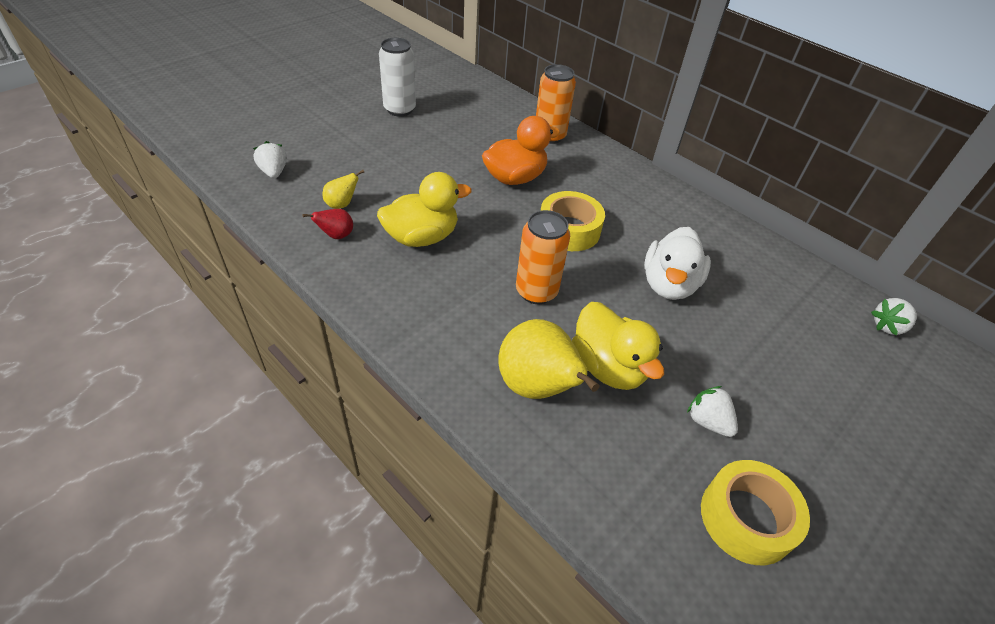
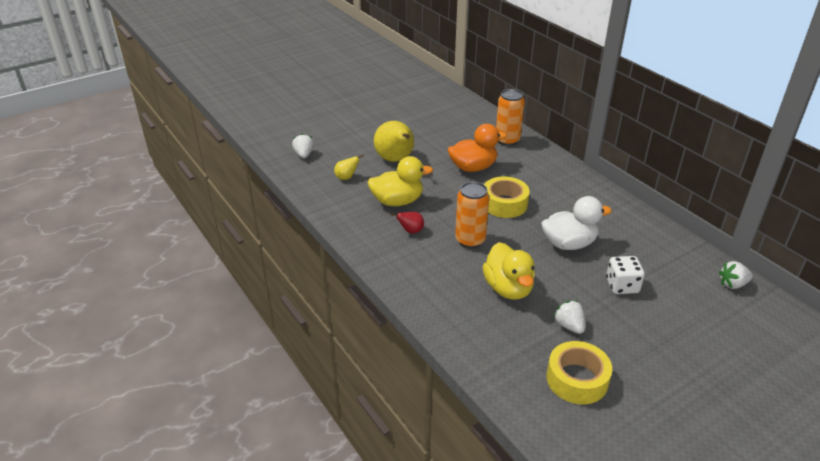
camera: 15 degrees right, 10 degrees down
(336, 235) = (340, 196): red pear -> red pear (411, 231)
(399, 109) = (398, 117): white can -> none
(537, 387) = (456, 295): yellow pear -> yellow pear (395, 160)
(669, 284) = (569, 244): white duck -> white duck turned 135 degrees counterclockwise
(756, 345) = (622, 286): none -> white dice

